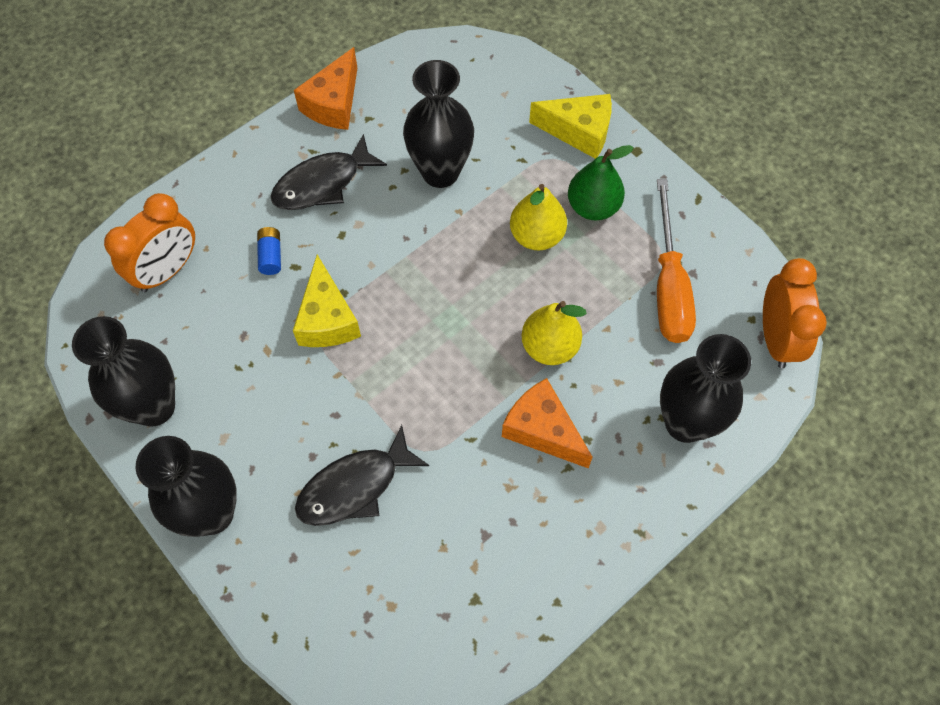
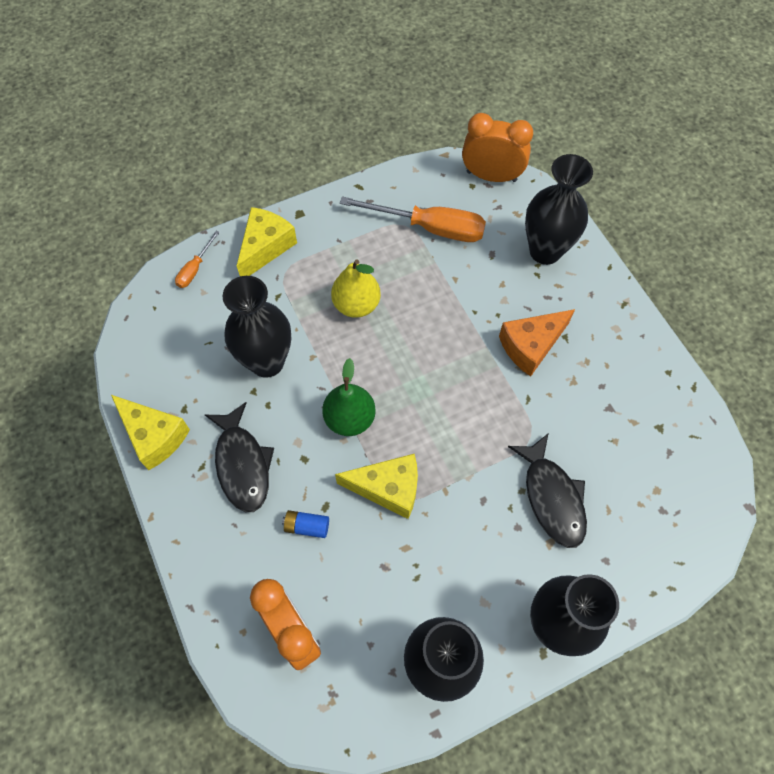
camera: 75 degrees left, 0 degrees up
(333, 103) = (154, 436): orange cheese -> yellow cheese
(529, 78) = (195, 269): none -> orange screwdriver
(549, 347) = (461, 322): yellow pear -> none
(593, 207) = (342, 257): green pear -> green pear (350, 419)

